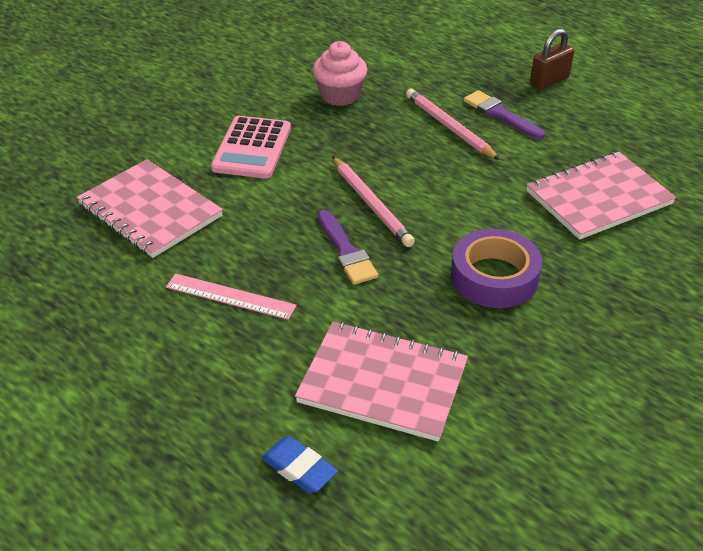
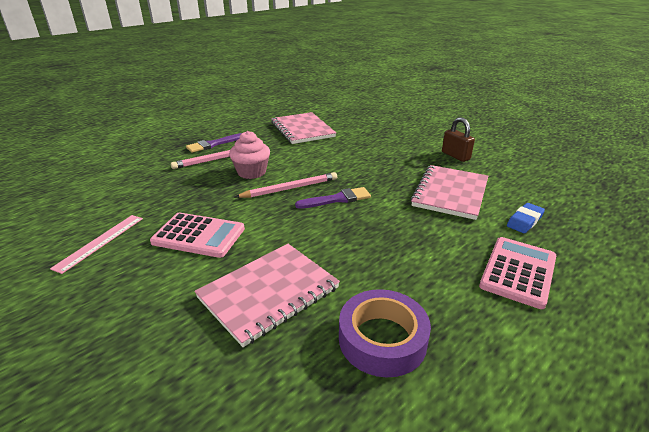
camera: 85 degrees left, 10 degrees down
(168, 427) = (518, 272): none -> pink calculator
(230, 296) = (383, 246): pink ruler -> pink ruler (100, 242)
(340, 95) = (149, 194): pink cupcake -> pink cupcake (251, 172)
(494, 277) = (362, 158): purple tape -> purple tape (382, 339)
(549, 81) = (188, 129): brown padlock -> brown padlock (455, 156)

